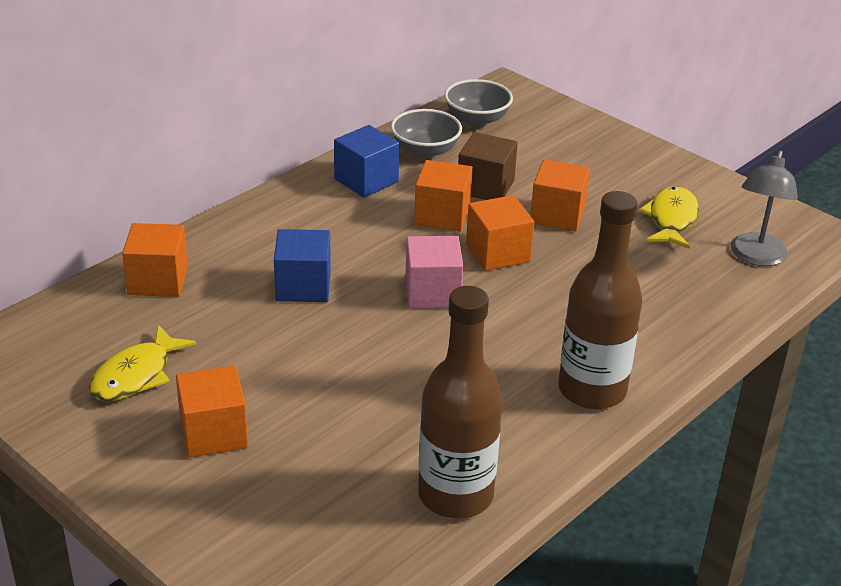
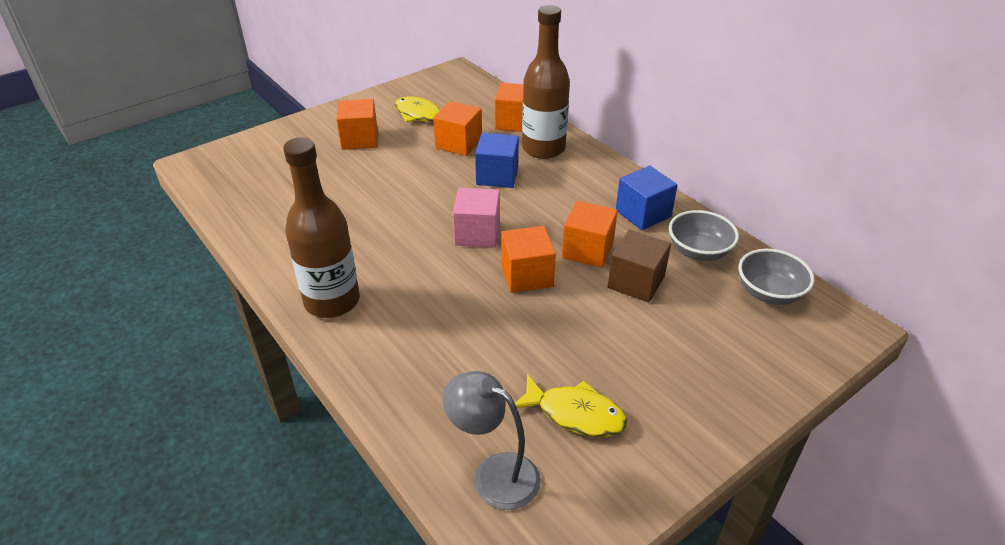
camera: 100 degrees right, 5 degrees up
(455, 495) = (261, 221): brown bottle -> brown bottle (543, 149)
(557, 215) = (586, 324): orange cube -> orange cube (458, 143)

